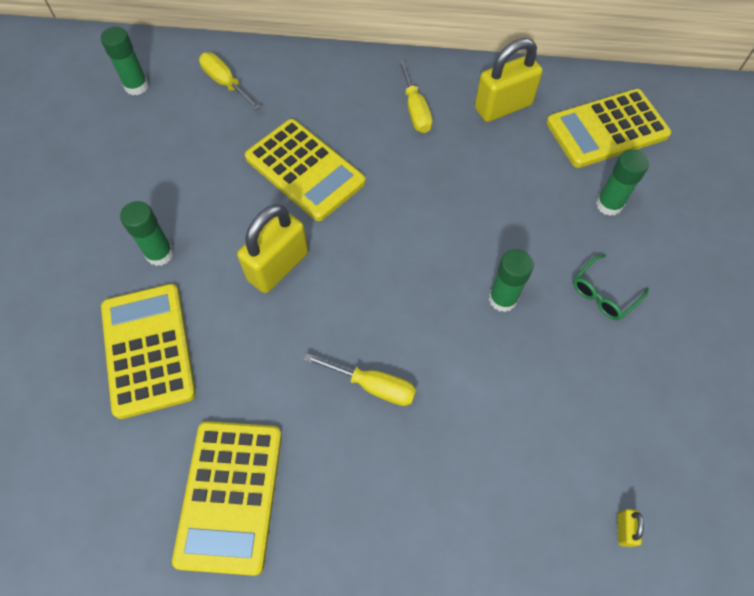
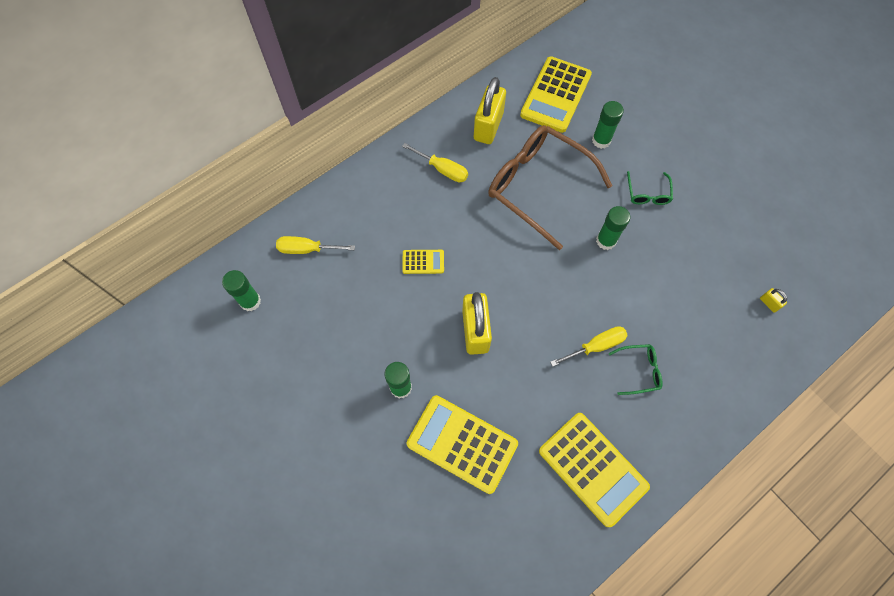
camera: 45 degrees left, 5 degrees up
(305, 170) = (423, 262): yellow calculator -> yellow calculator, size x0.47
(389, 452) = (639, 370): none -> green glasses
(490, 194) = (538, 186): none -> brown glasses

